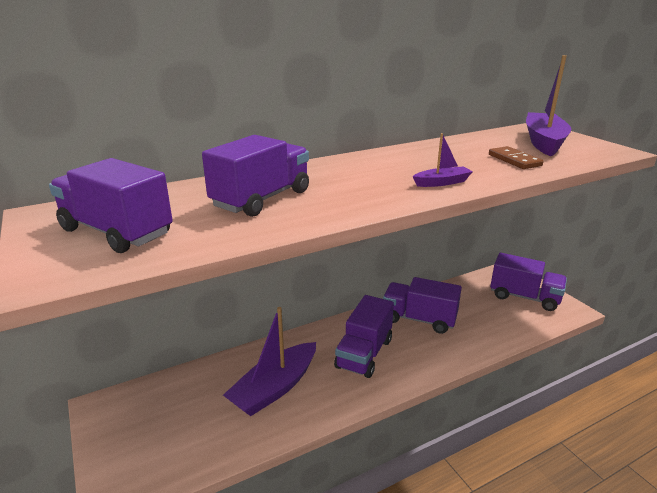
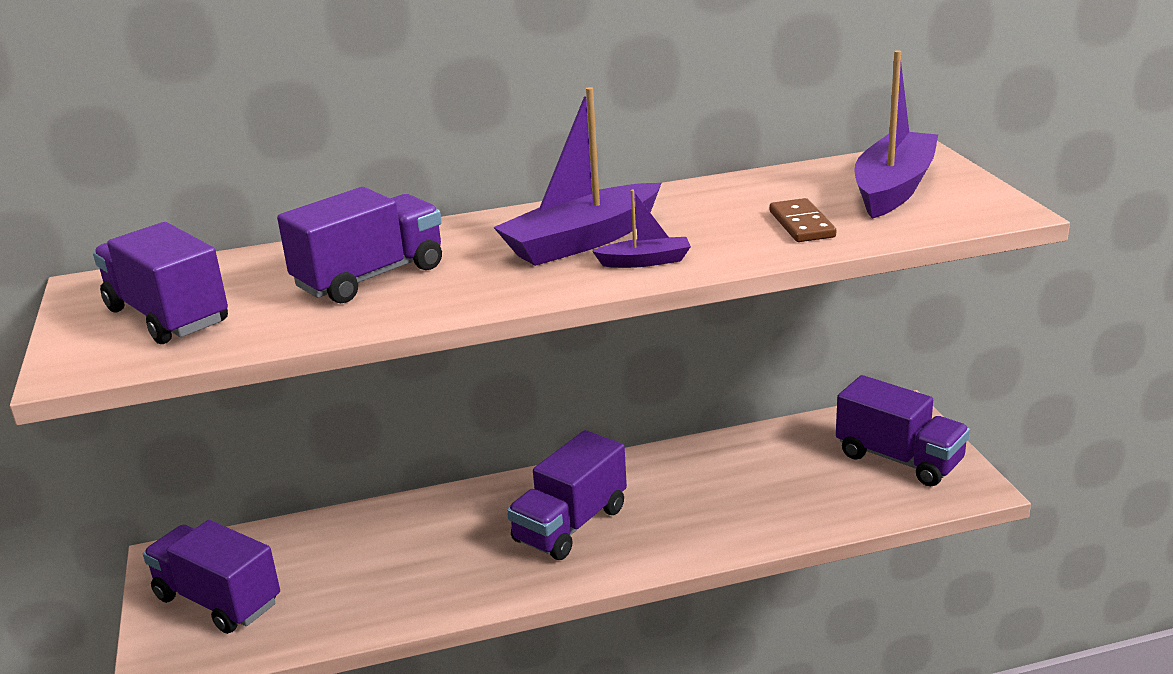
camera: 15 degrees right, 0 degrees up
(274, 388) = (413, 560): purple boat -> purple boat (582, 241)
(419, 319) = (688, 480): purple truck -> purple truck (218, 600)

